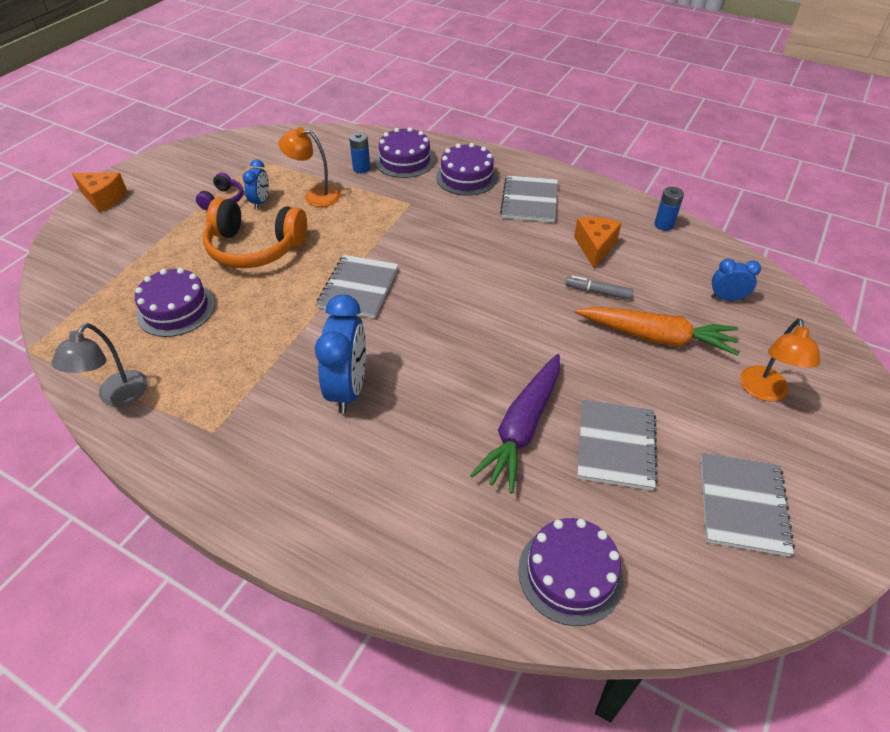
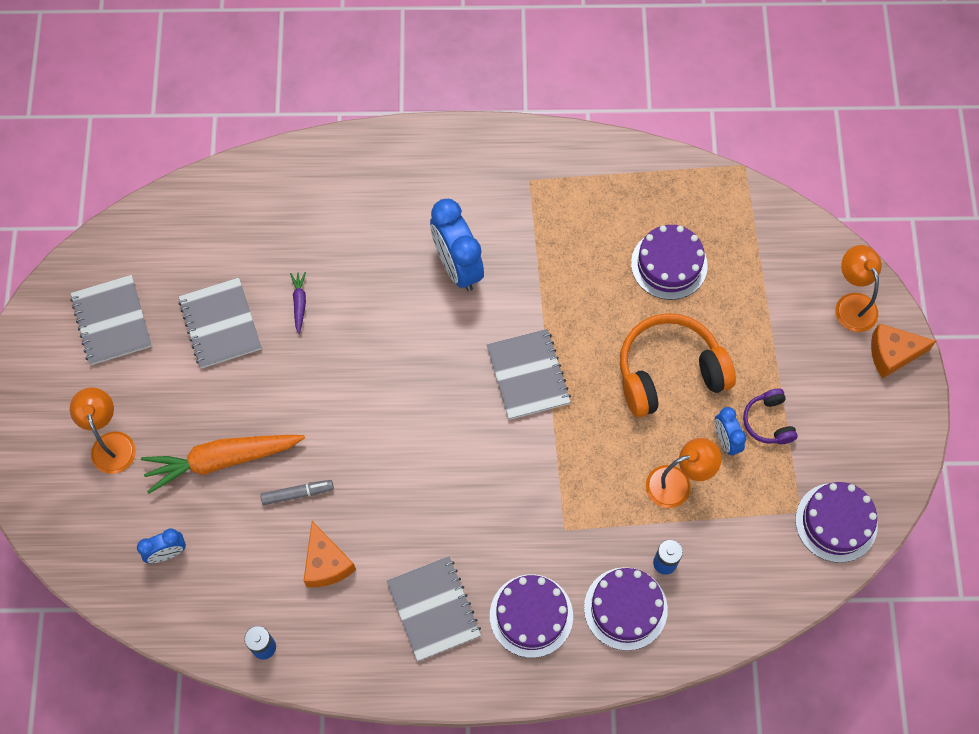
camera: 150 degrees right, 20 degrees up
(88, 231) = (852, 304): none -> orange lamp
(117, 396) = (629, 168): grey lamp -> none
(522, 427) = (299, 303): purple carrot -> purple carrot, size x0.43
(570, 574) = (217, 211): purple cake -> purple cake (836, 522)

